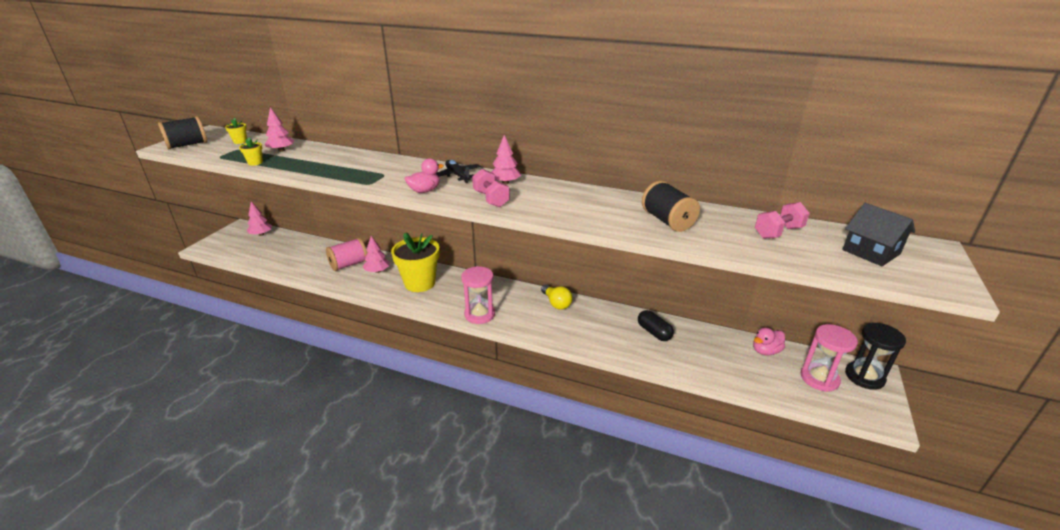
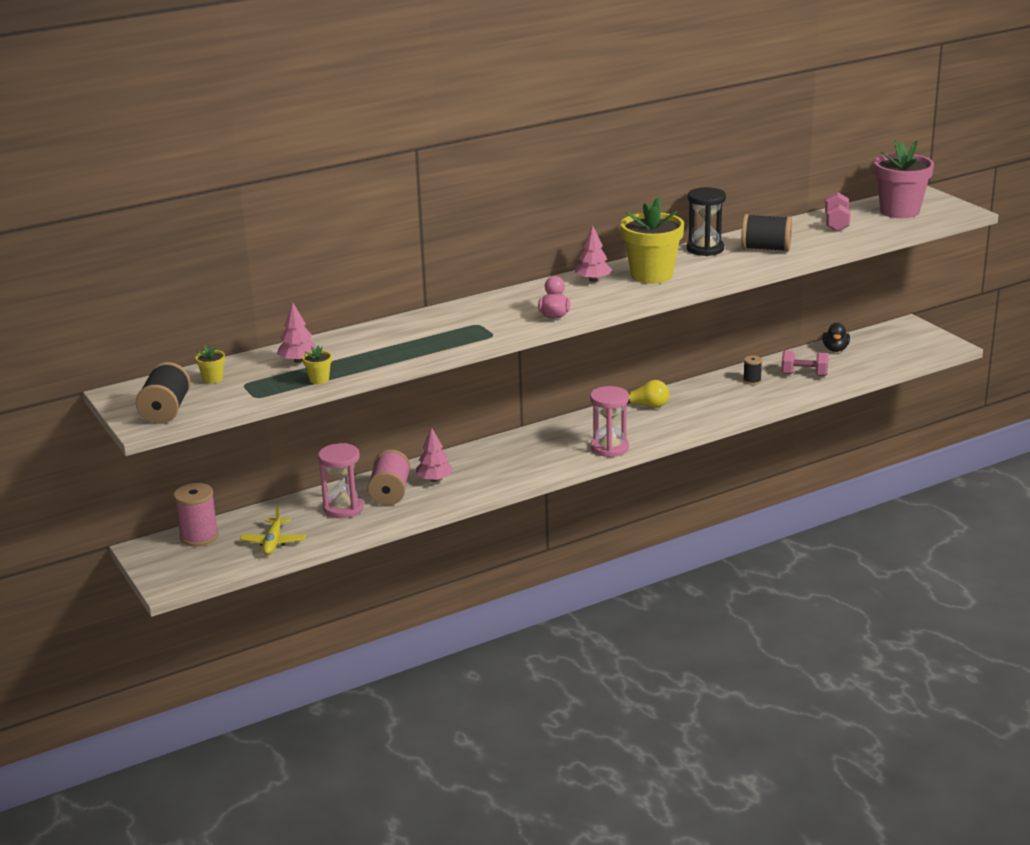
camera: 50 degrees left, 5 degrees down
(261, 234) = (199, 536): pink tree -> pink spool
(266, 255) = (273, 542): none -> yellow plane
(420, 283) = (501, 462): yellow flower pot -> yellow flower pot (651, 275)
(457, 176) = (540, 294): black plane -> none
(491, 199) = (620, 295): pink dumbbell -> pink dumbbell (804, 374)
(654, 332) = (752, 381): black capsule -> black spool
(765, 351) = (835, 349): pink duck -> black duck
(819, 378) = (889, 346): pink hourglass -> pink hourglass (343, 508)
(864, 377) = (907, 330): black hourglass -> black hourglass (705, 249)
(871, 252) = (899, 211): black house -> pink flower pot

